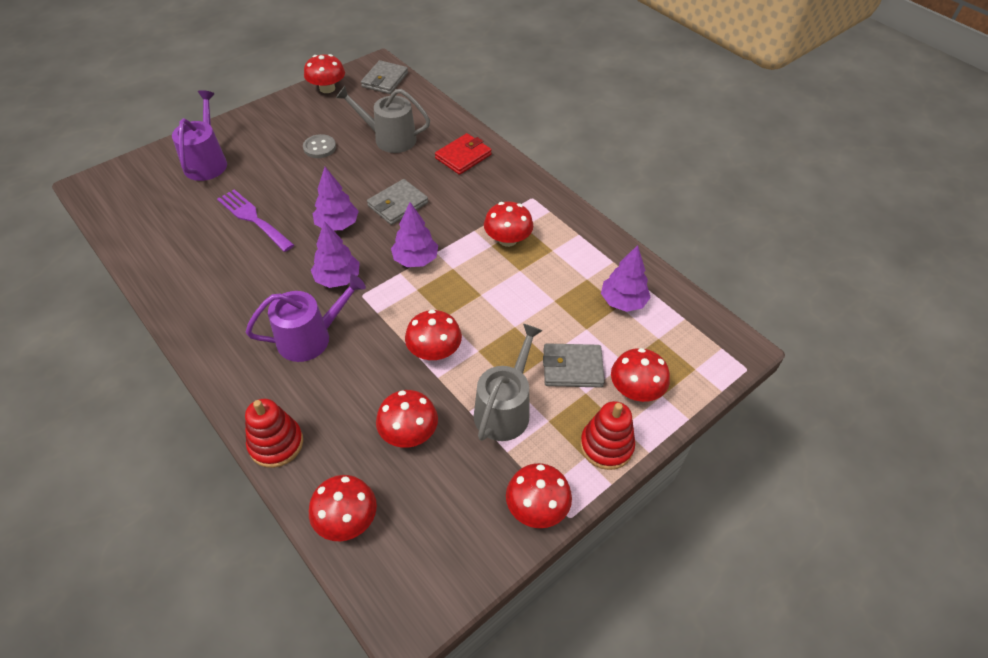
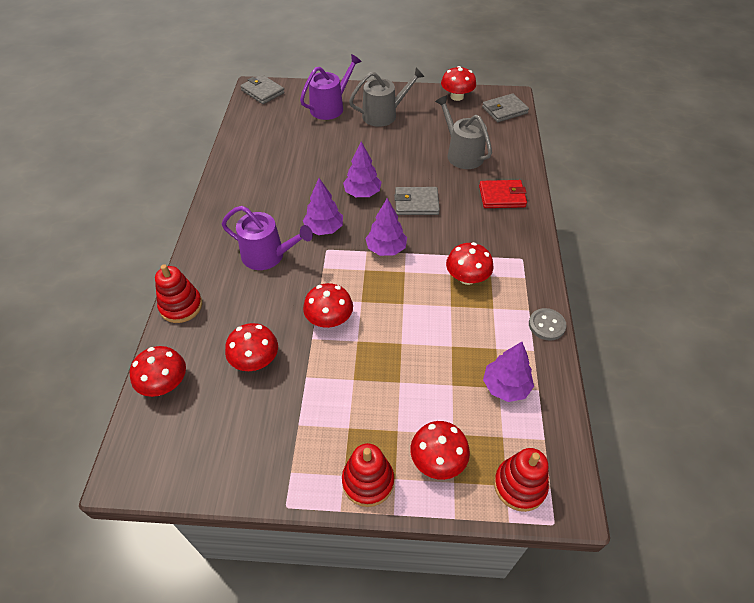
camera: 45 degrees right, 0 degrees up
(253, 218) = (317, 158): purple fork -> none
(319, 147) = (407, 135): grey button -> grey button (546, 325)
(504, 409) = (329, 395): grey watering can -> grey watering can (383, 115)
(536, 507) = (273, 479): red mushroom -> none
(572, 368) = (408, 405): grey wallet -> grey wallet (262, 91)
(703, 362) = (519, 485): none -> red stacking toy

